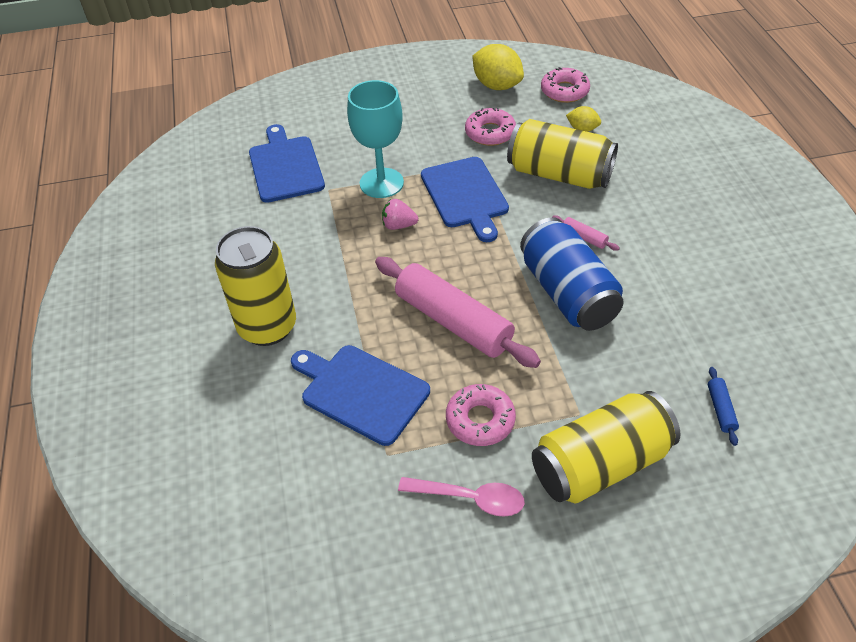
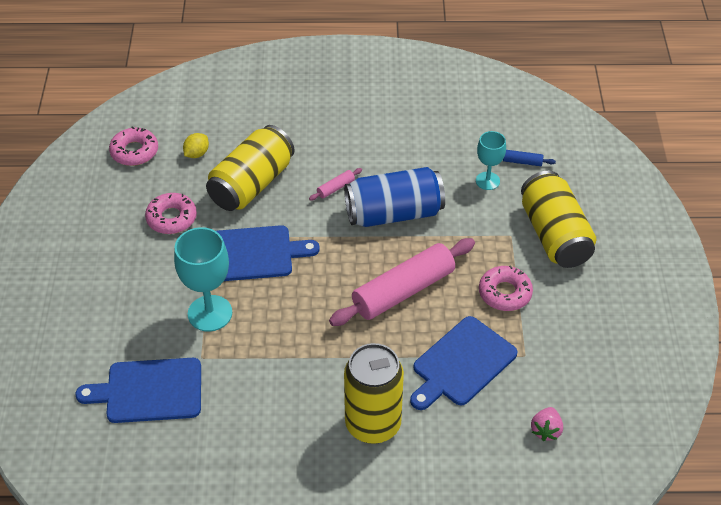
camera: 80 degrees left, 0 degrees up
(399, 225) = (275, 309): pink strawberry -> pink strawberry (546, 430)
(470, 498) = (570, 312): pink spoon -> none
(497, 86) = (99, 198): yellow lemon -> none
(665, 375) = (487, 181): none -> turquoise goblet

